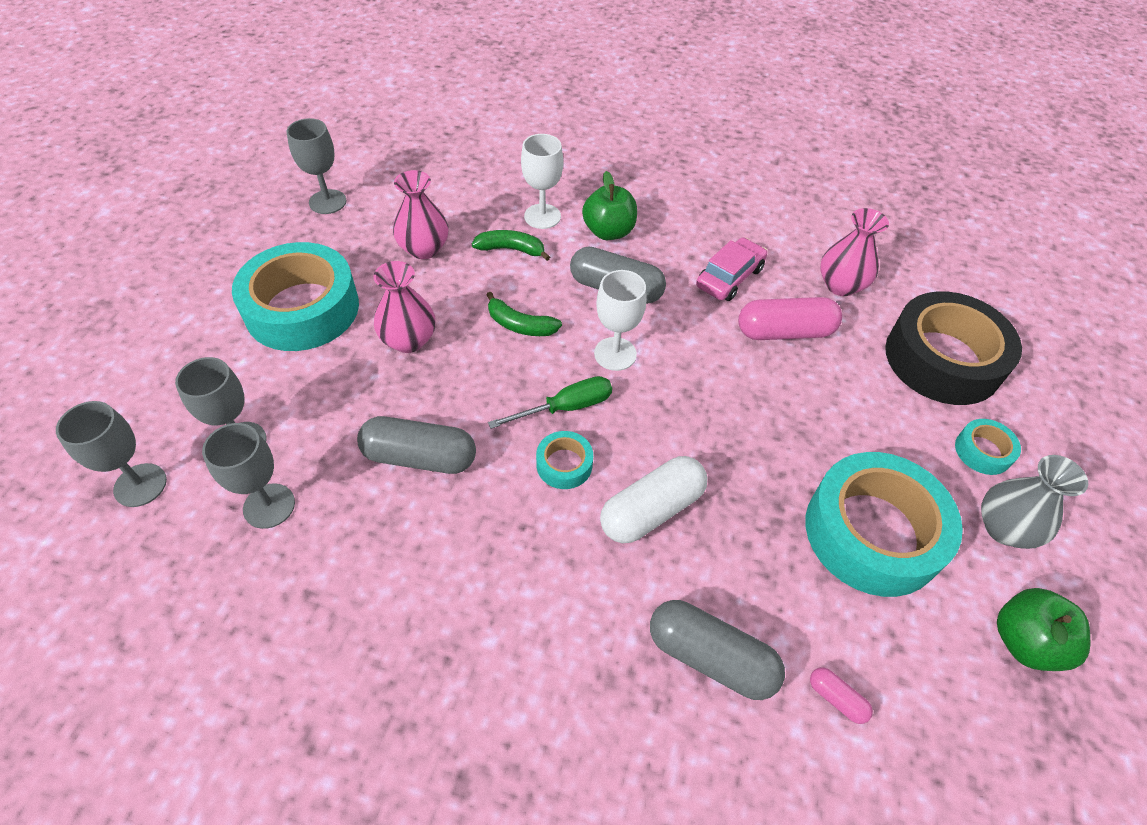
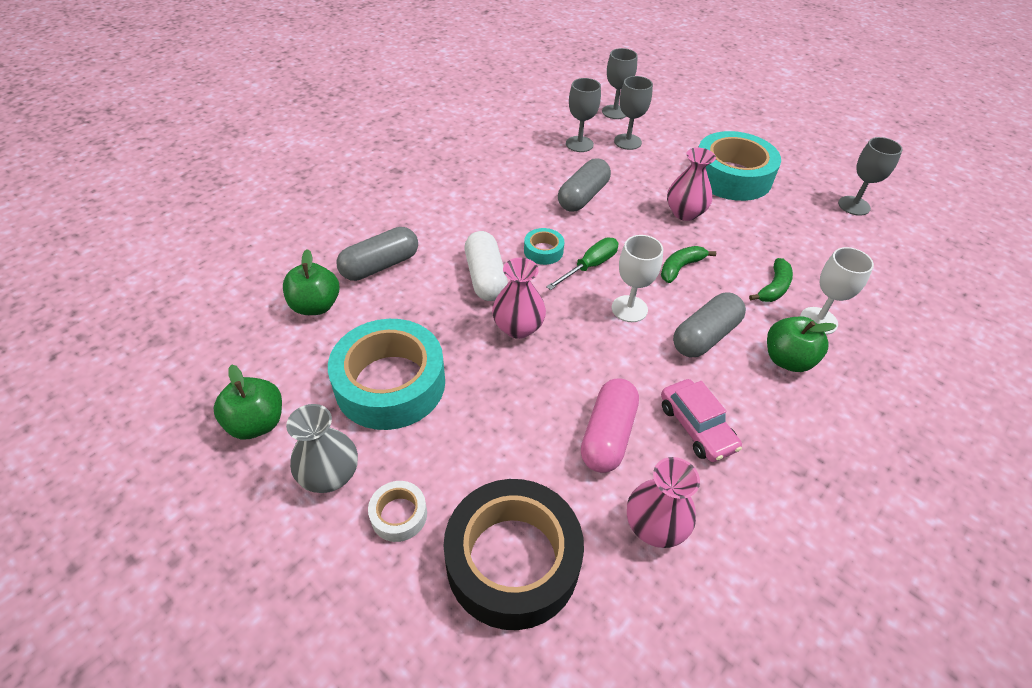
camera: 115 degrees right, 5 degrees down
(424, 249) = (784, 241): pink vase -> pink vase (518, 327)
(565, 407) = (589, 266): green screwdriver -> green screwdriver turned 135 degrees counterclockwise
(836, 698) = (316, 306): pink capsule -> green apple
(983, 451) = (399, 515): turquoise tape -> white tape

